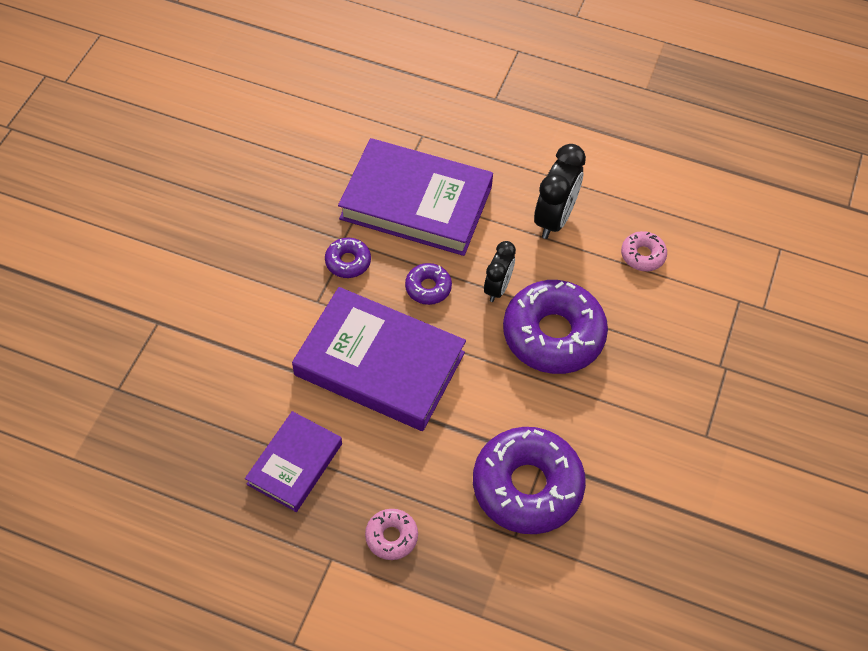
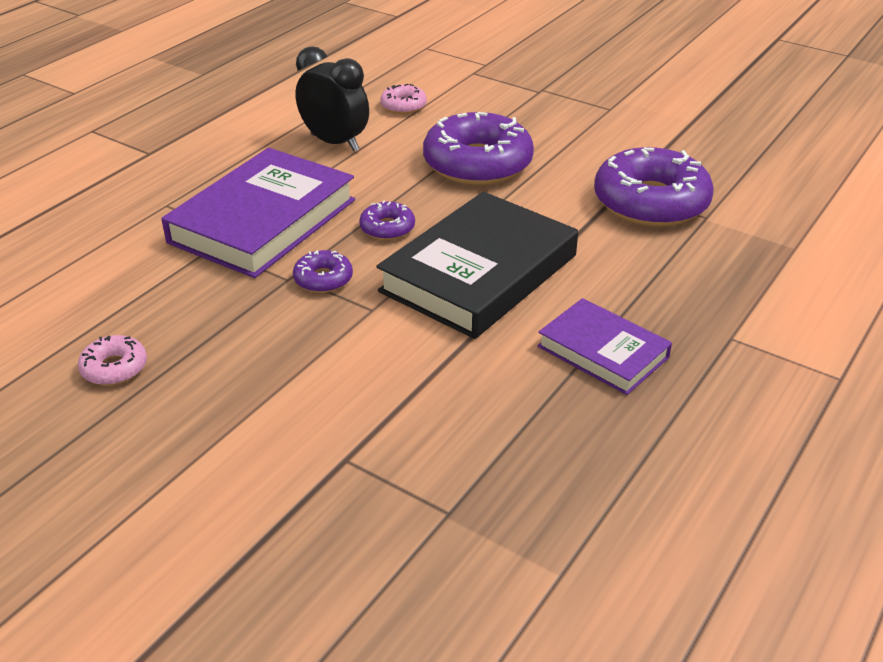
camera: 75 degrees left, 20 degrees down
(379, 364) = (479, 273): purple book -> black book
(391, 537) = (704, 292): pink donut -> pink donut (114, 368)
(497, 288) = (407, 186): black clock -> none

